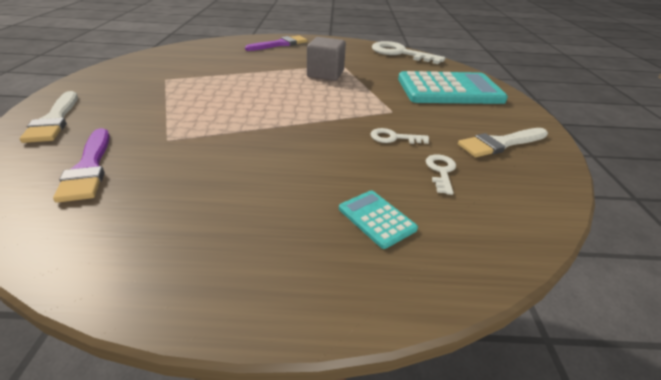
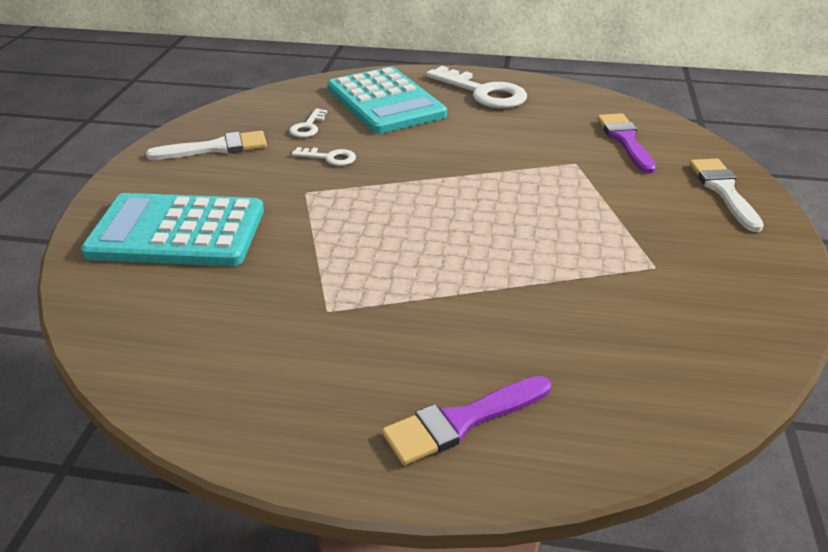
camera: 170 degrees left, 0 degrees up
(325, 74) = (373, 278): grey cube -> none
(376, 219) = (385, 102): turquoise calculator -> turquoise calculator, size x2.32
(400, 53) = (155, 365): white key -> white key (483, 92)

